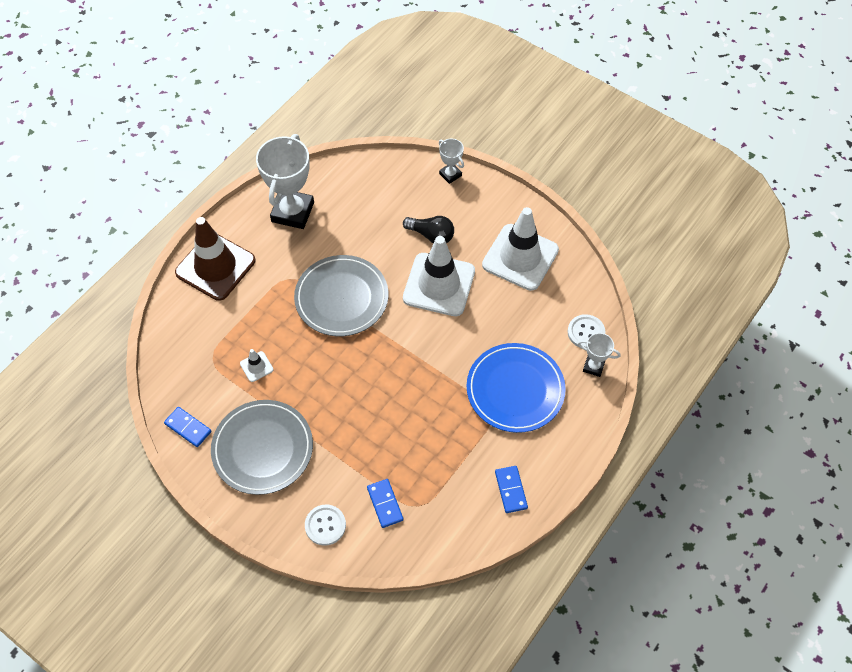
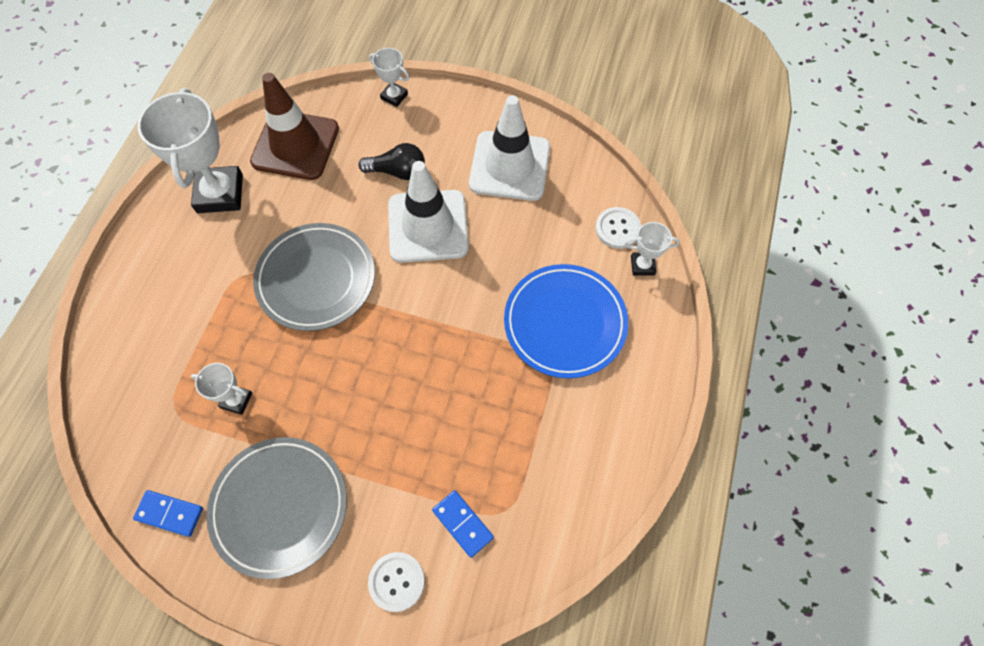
camera: 20 degrees left, 5 degrees up
(215, 266) = (142, 289): brown traffic cone -> brown traffic cone (295, 145)
(256, 366) = (236, 400): white traffic cone -> white trophy
(510, 490) = (608, 449): blue domino -> none

